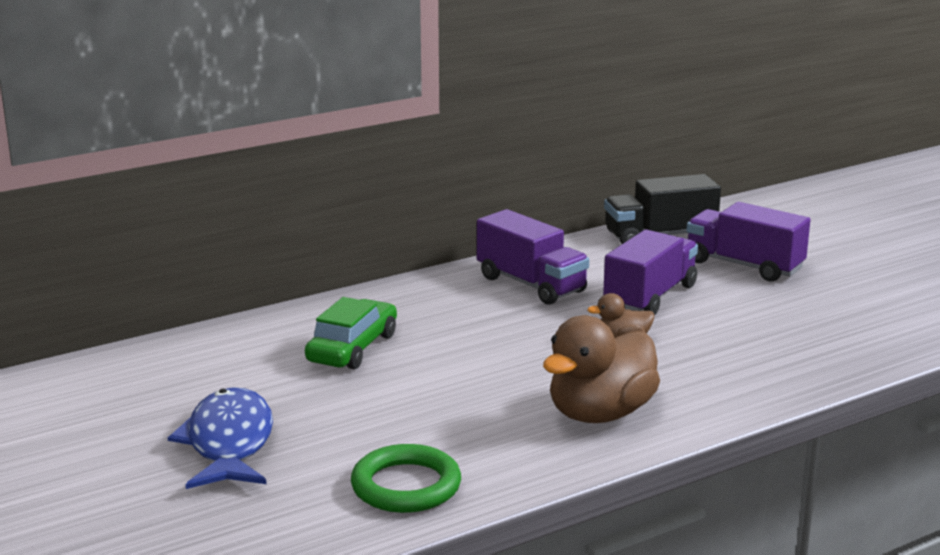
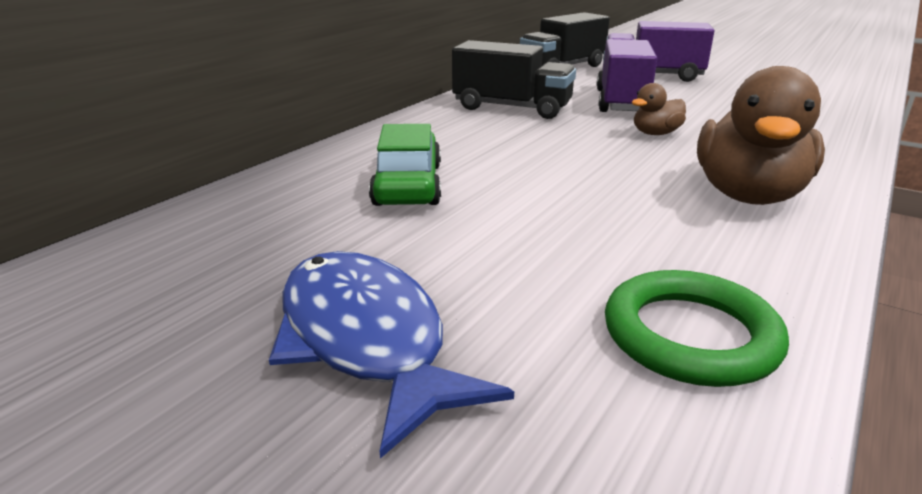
camera: 25 degrees left, 5 degrees up
(531, 284) = (512, 108): purple truck -> black truck

